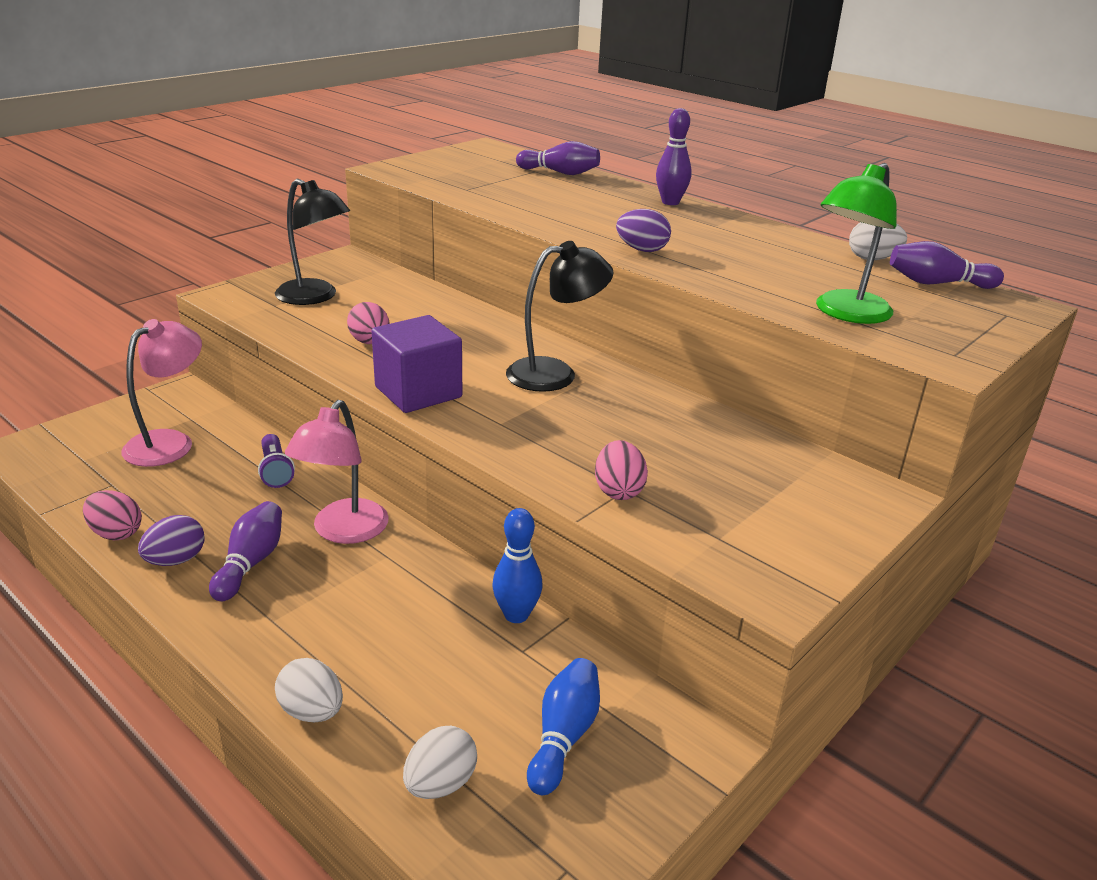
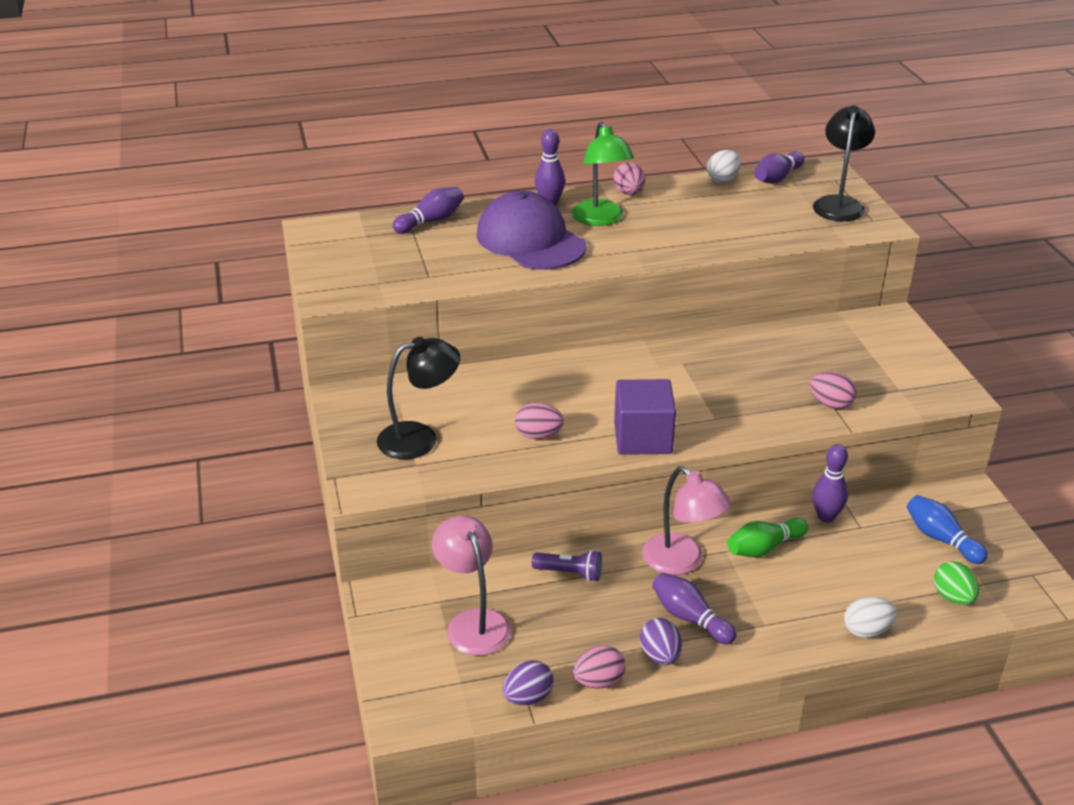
camera: 55 degrees left, 5 degrees up
(414, 582) = (764, 548): none -> green bowling pin
(440, 784) = (953, 597): white egg -> green egg
(516, 615) = (826, 516): blue bowling pin -> purple bowling pin
(555, 373) = (661, 370): black lamp -> black lamp (839, 204)
(588, 208) = (530, 240): none -> purple cap
(642, 250) = (636, 251): purple egg -> purple egg (528, 697)
(753, 226) = (629, 193): none -> pink egg
(846, 313) = (797, 226): green lamp -> green lamp (601, 219)

